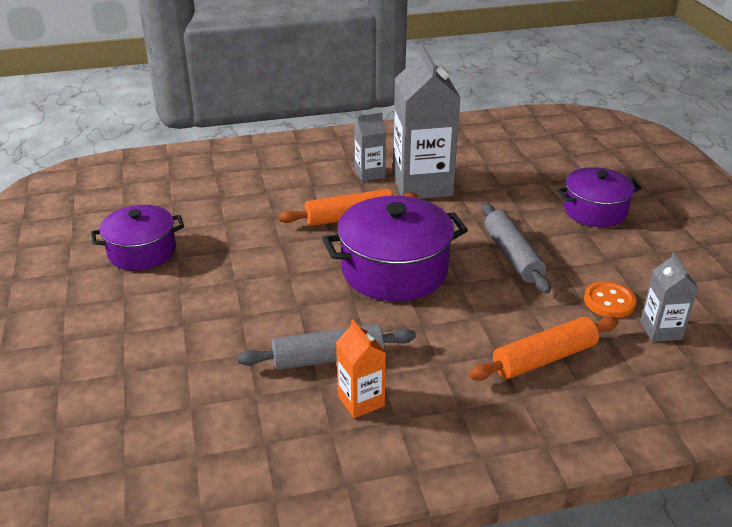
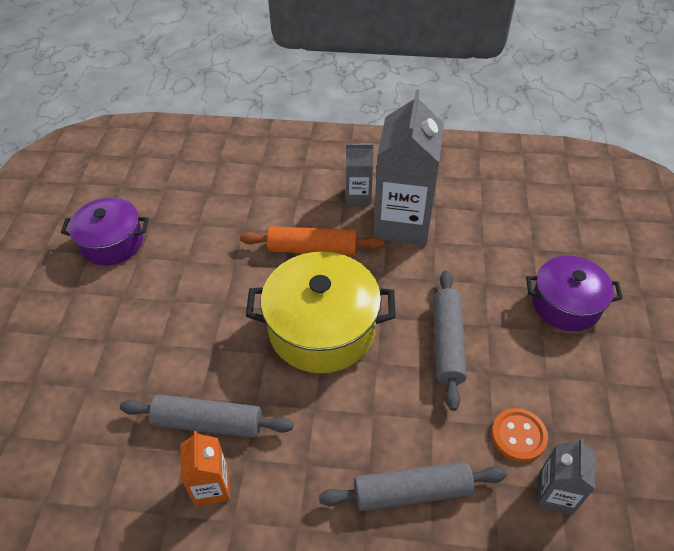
camera: 20 degrees right, 15 degrees up
(394, 270) = (322, 328): purple pot -> yellow pot
(544, 358) = (412, 492): orange rolling pin -> grey rolling pin

